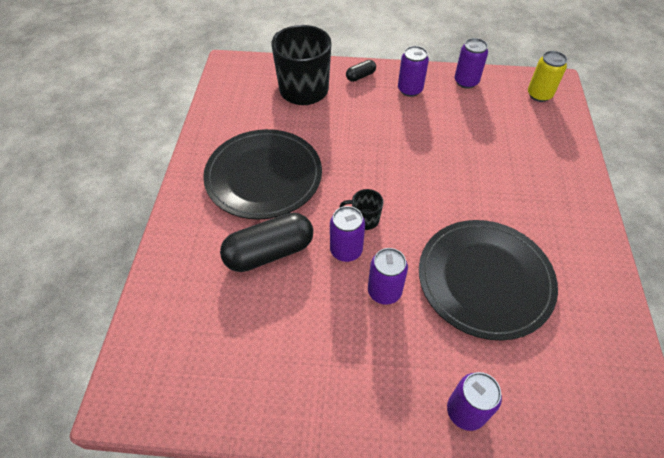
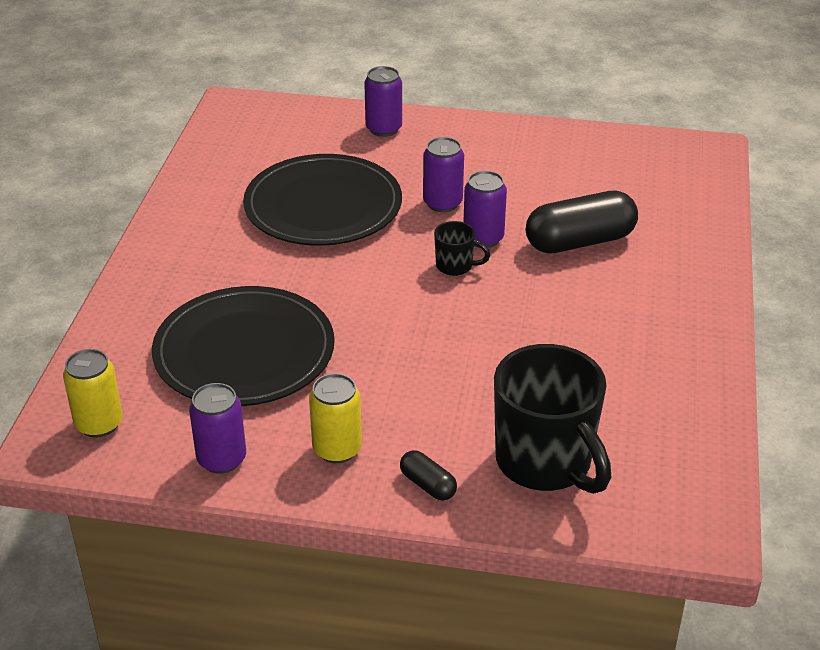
camera: 175 degrees left, 15 degrees down
(263, 176) = (599, 323): black plate -> black plate (244, 352)
(360, 76) = (427, 485): black capsule -> black capsule turned 75 degrees clockwise
(410, 90) = (337, 449): purple can -> yellow can

